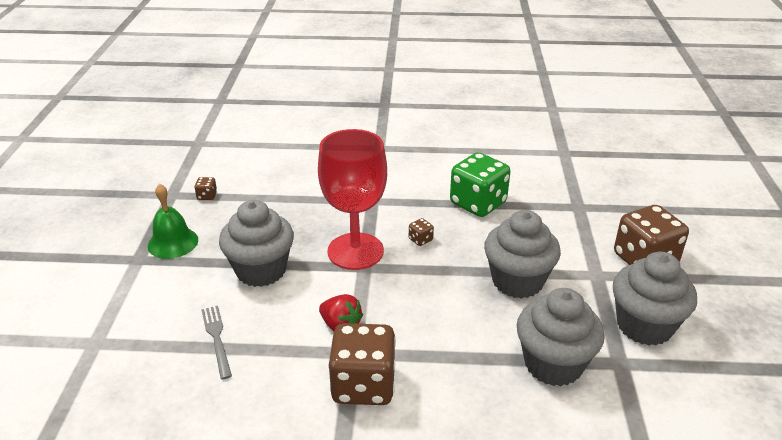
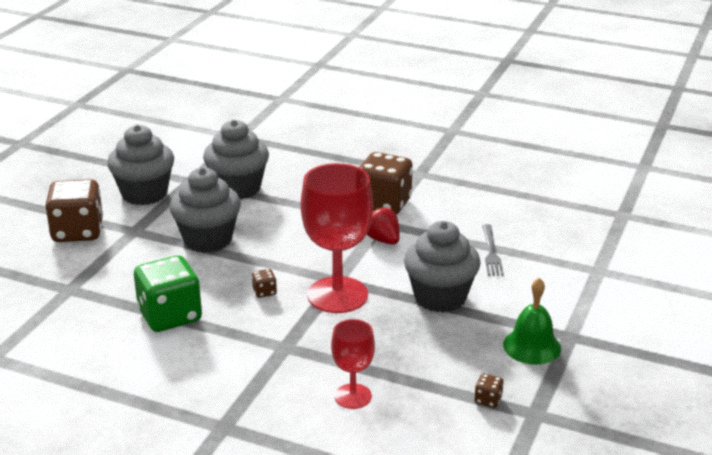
camera: 160 degrees left, 5 degrees down
(305, 179) = (353, 396): none -> red goblet

